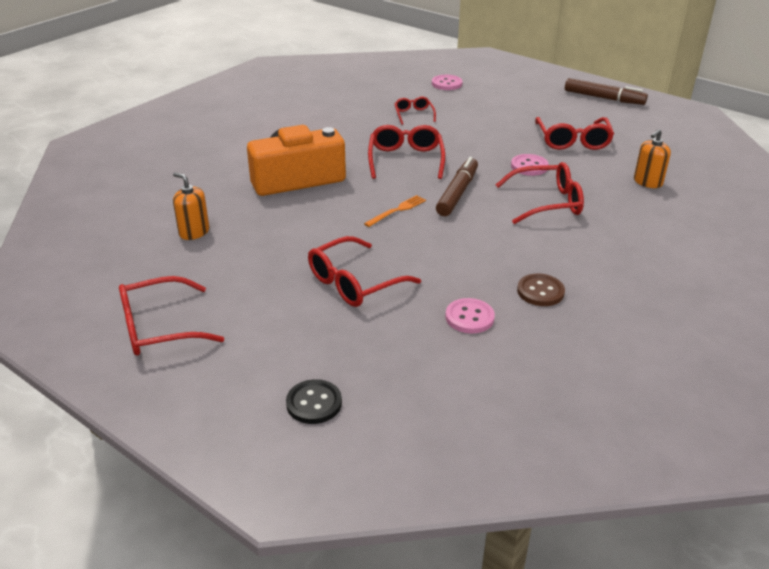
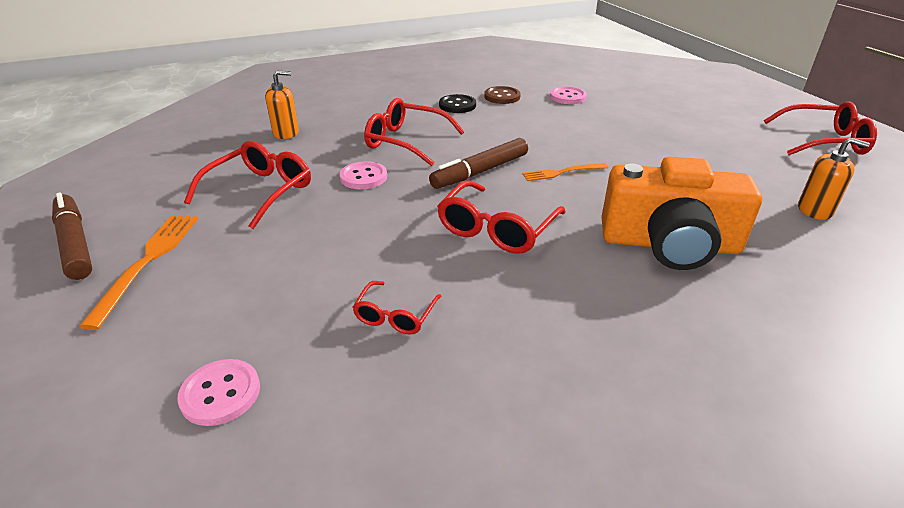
camera: 150 degrees left, 0 degrees up
(194, 232) = (815, 210): orange soap dispenser -> orange soap dispenser turned 45 degrees counterclockwise
(314, 403) = (698, 88): black button -> black button (457, 105)
(354, 283) = (643, 131): red glasses -> none
(555, 102) = (148, 262): none -> orange fork

